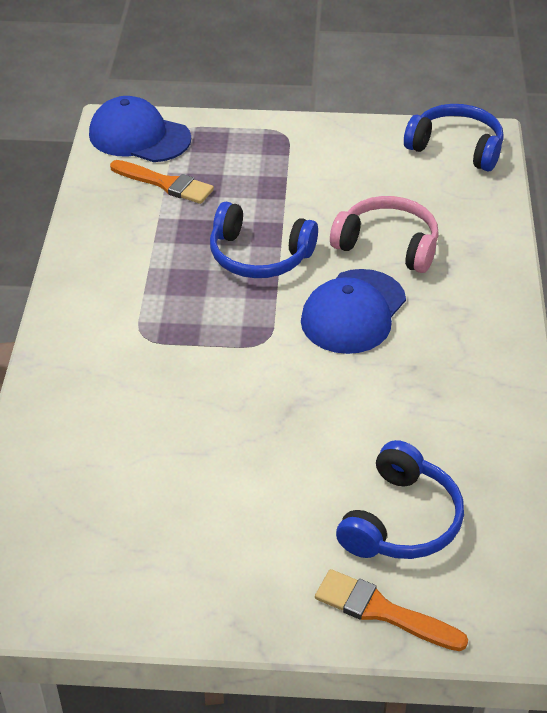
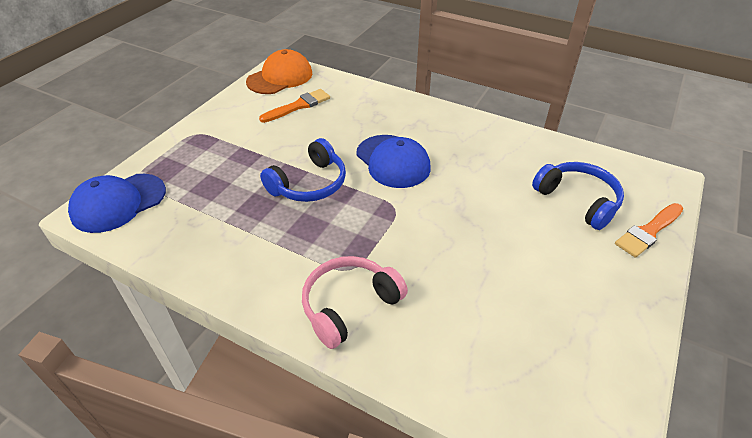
camera: 65 degrees left, 0 degrees up
(165, 184) = (189, 205): orange brush -> orange brush (298, 106)
(388, 245) = (343, 128): pink headphones -> pink headphones (349, 305)
(456, 147) = (280, 77): blue headphones -> orange cap

